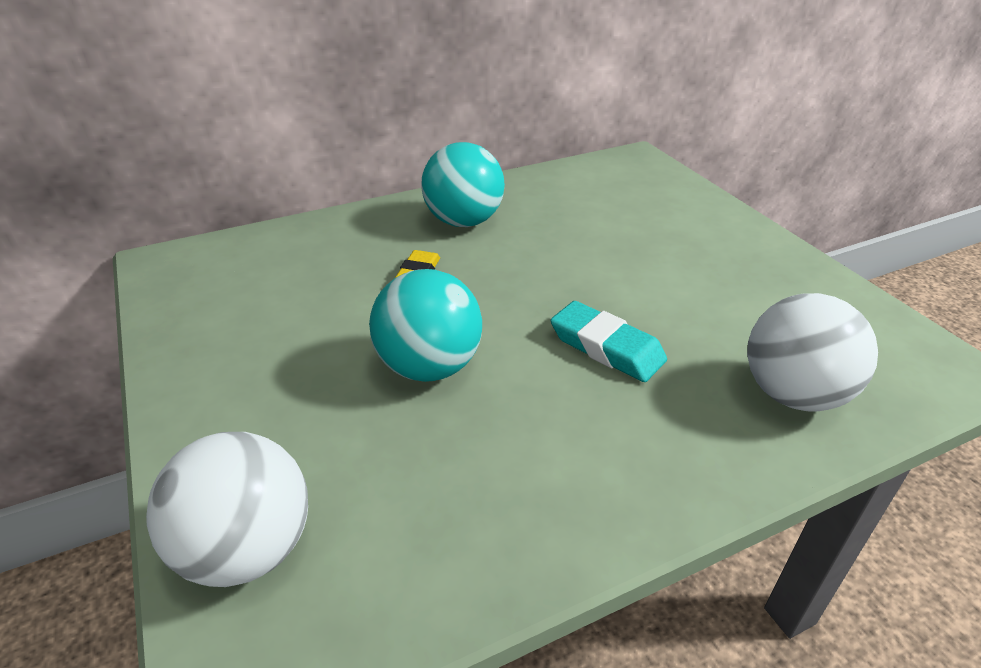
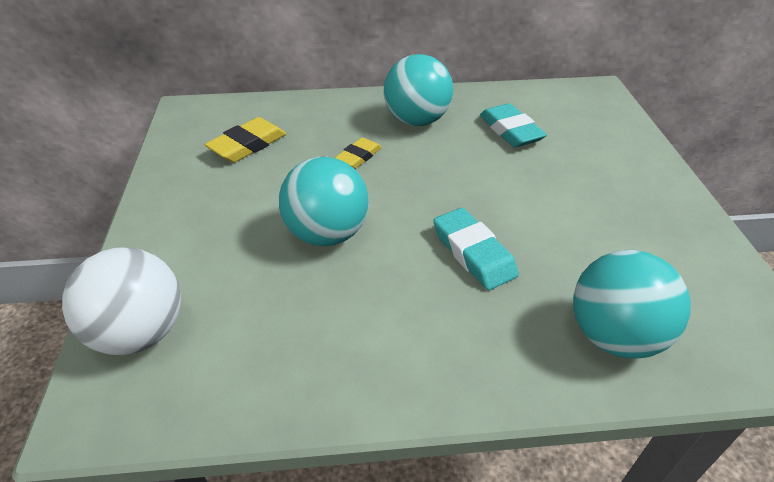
camera: 20 degrees right, 5 degrees up
(270, 287) = (248, 145): none -> yellow eraser
(572, 213) = (510, 130): none -> turquoise eraser
(793, 394) = (614, 335): white ball -> turquoise ball

